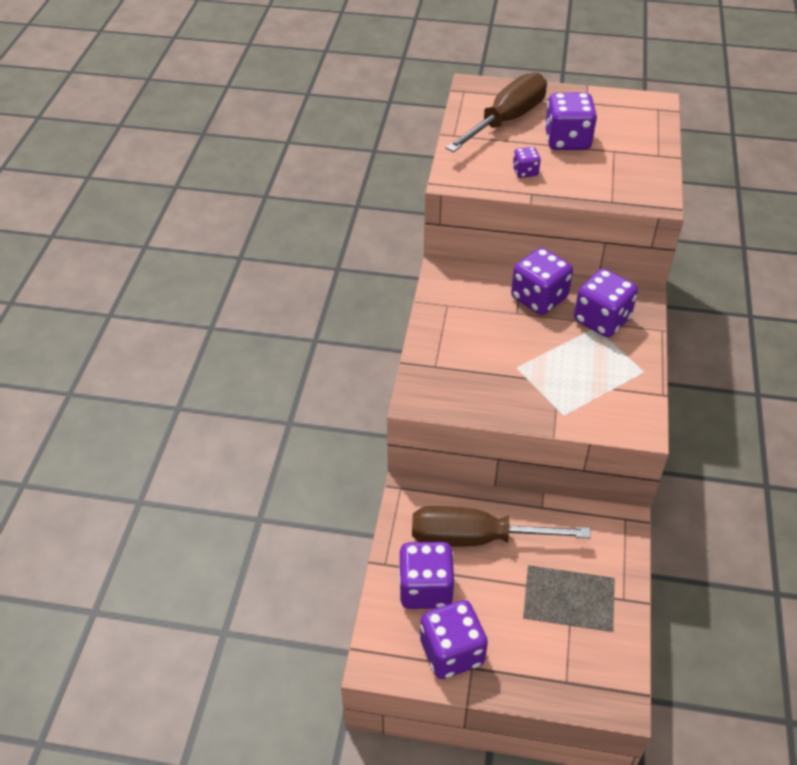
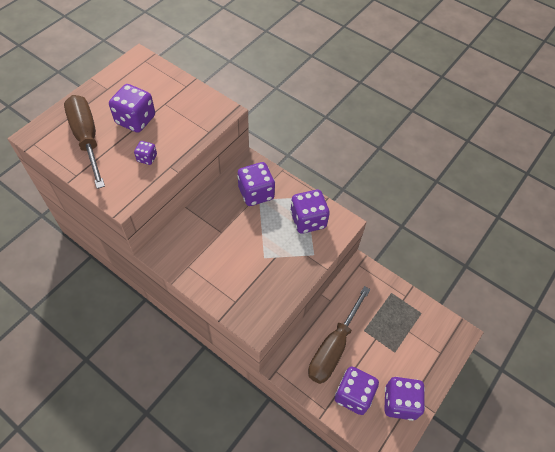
camera: 65 degrees left, 10 degrees up
(539, 298) = (217, 213): purple dice -> purple dice (308, 220)

